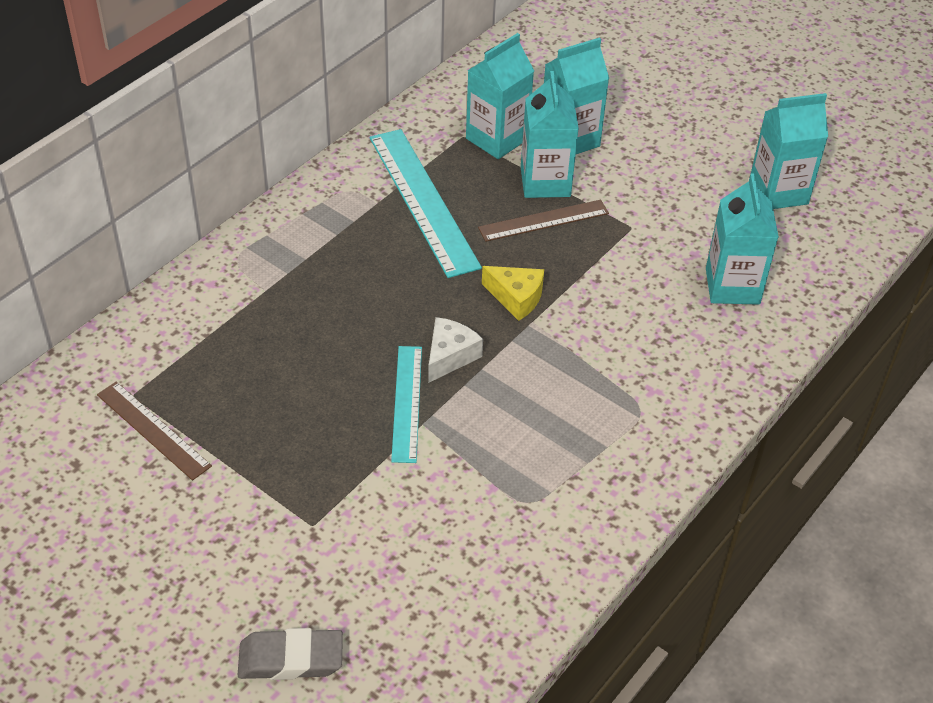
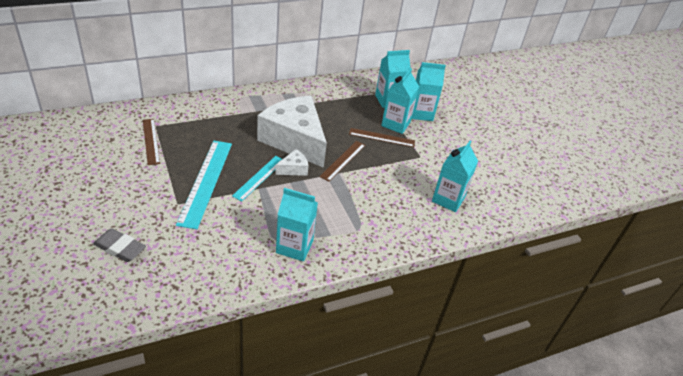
camera: 25 degrees right, 5 degrees down
(405, 298) = (295, 140): none -> white cheese
(423, 200) = (336, 109): turquoise ruler -> turquoise ruler (206, 182)
(516, 298) = (343, 160): yellow cheese -> brown ruler
(778, 192) = (504, 172): turquoise carton -> turquoise carton (294, 246)

